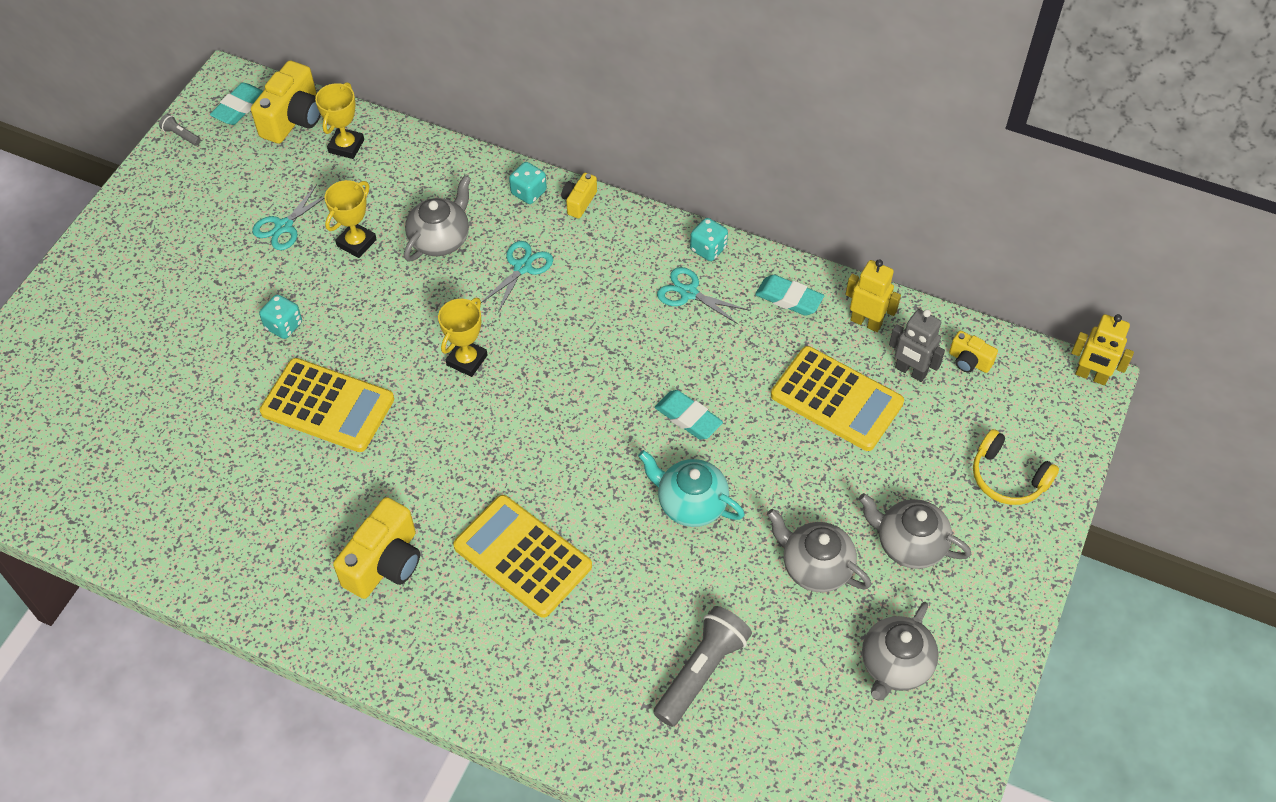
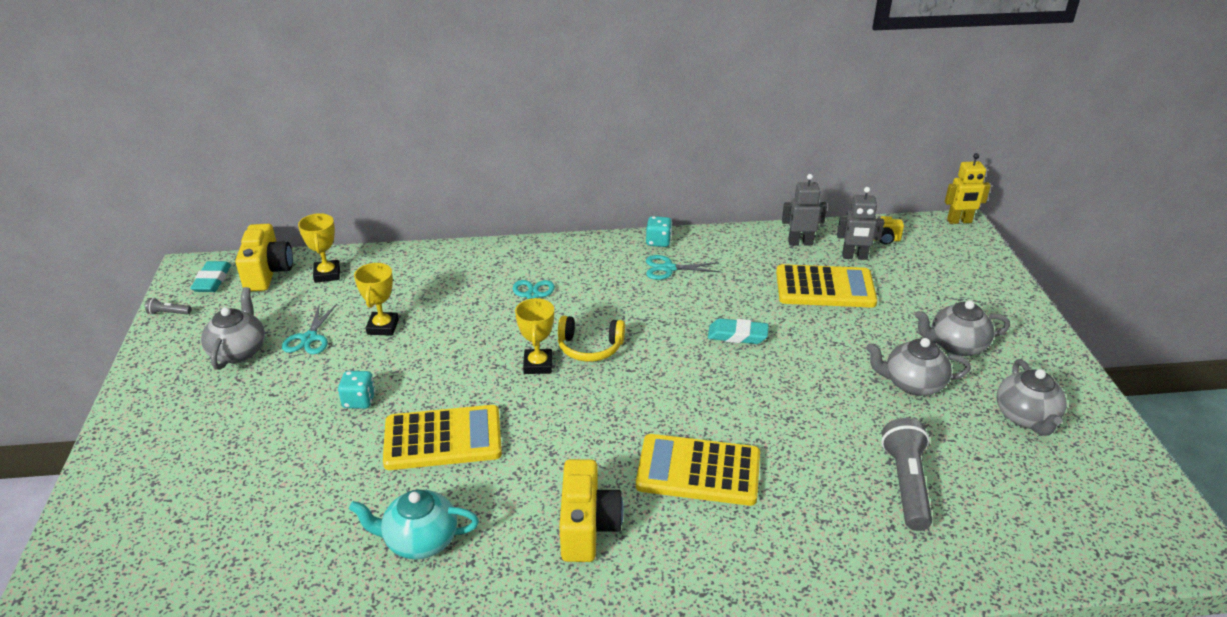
camera: 30 degrees left, 20 degrees down
(440, 239) = (452, 301): grey teapot -> grey teapot (239, 351)
(528, 192) = (499, 254): turquoise dice -> none
(579, 202) = (542, 247): yellow camera -> none
(690, 503) = (790, 383): turquoise teapot -> turquoise teapot (419, 540)
(789, 298) = (738, 248): turquoise eraser -> none
(866, 322) = (800, 243): yellow robot -> grey robot
(1008, 477) = (972, 287): yellow headphones -> yellow headphones (590, 347)

